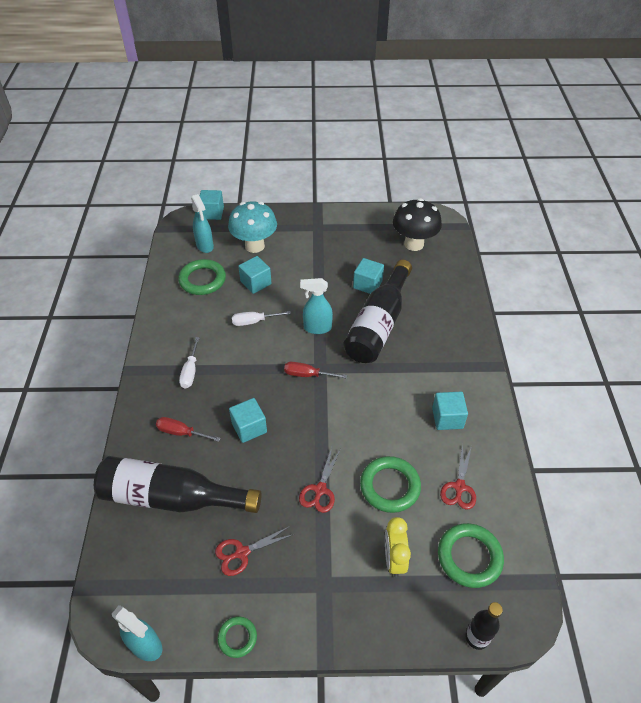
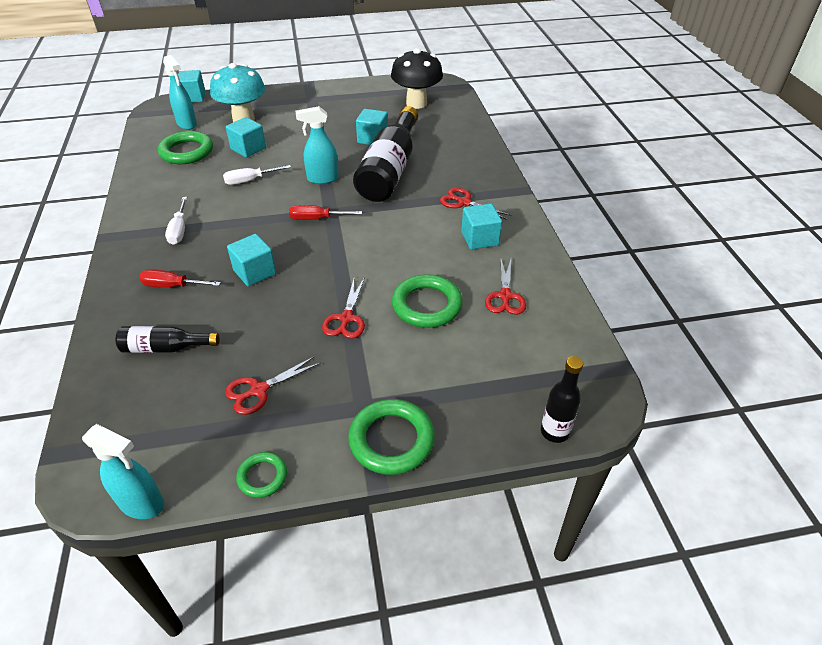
camera: 10 degrees left, 5 degrees down
(172, 497) = (165, 348): black bottle -> black bottle, size x0.49
(394, 559) = (443, 371): yellow clock -> none
(440, 373) = (464, 202): none -> red scissors
(469, 557) = (529, 357): green ring -> green ring (391, 440)

